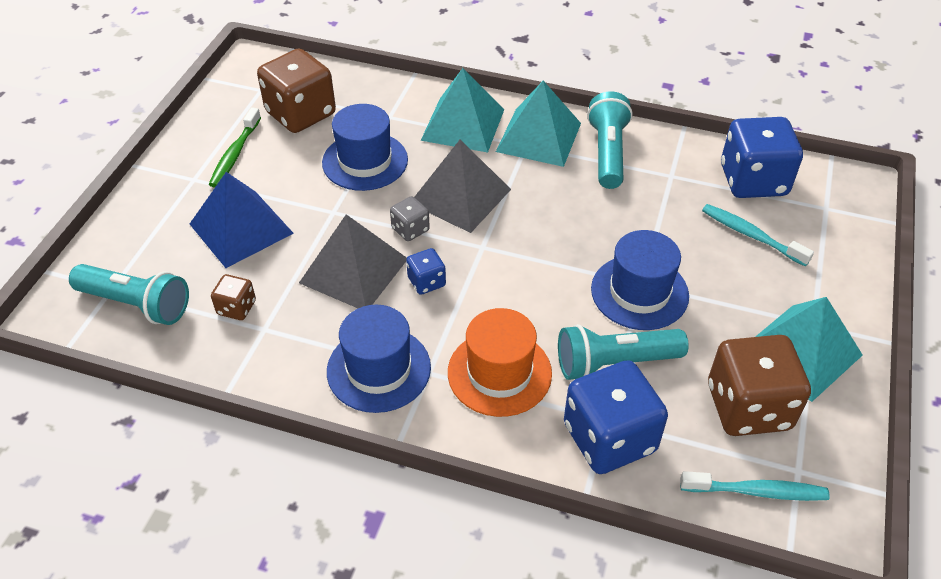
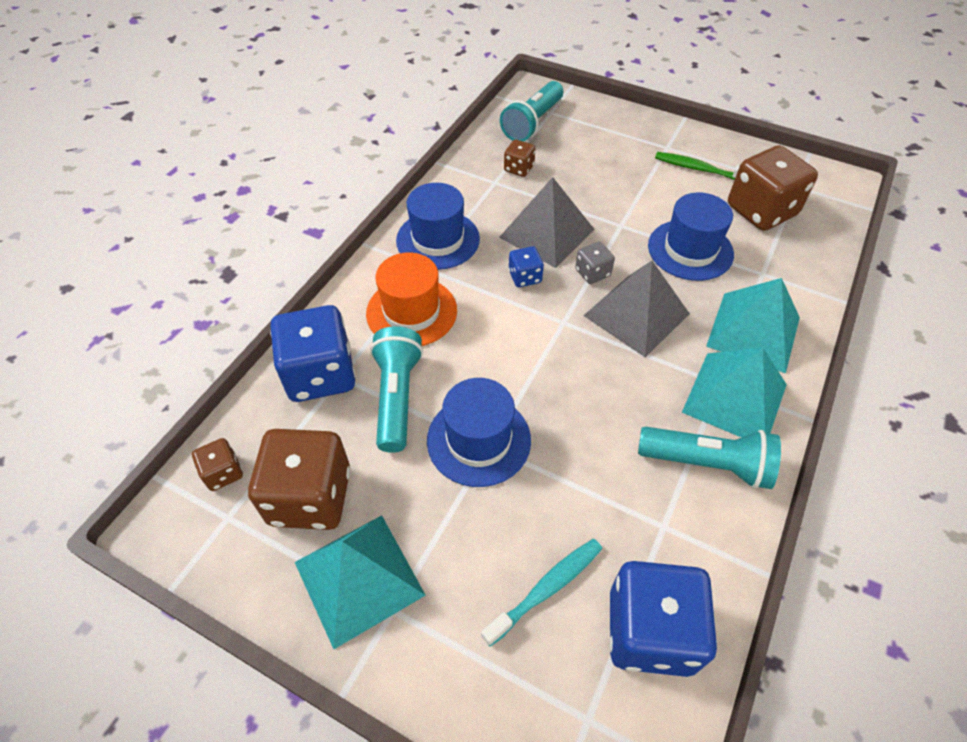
camera: 100 degrees right, 5 degrees up
(241, 228) = (605, 171): blue pyramid -> none
(757, 491) = (223, 473): turquoise toothbrush -> brown dice

